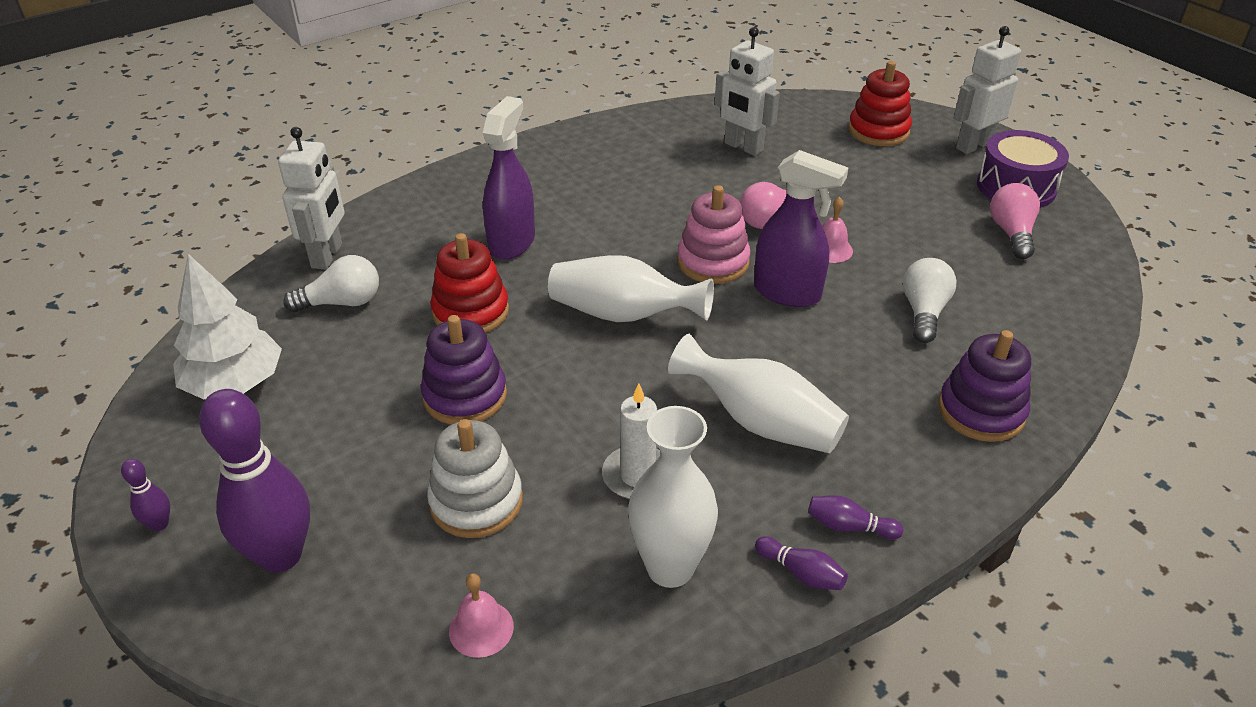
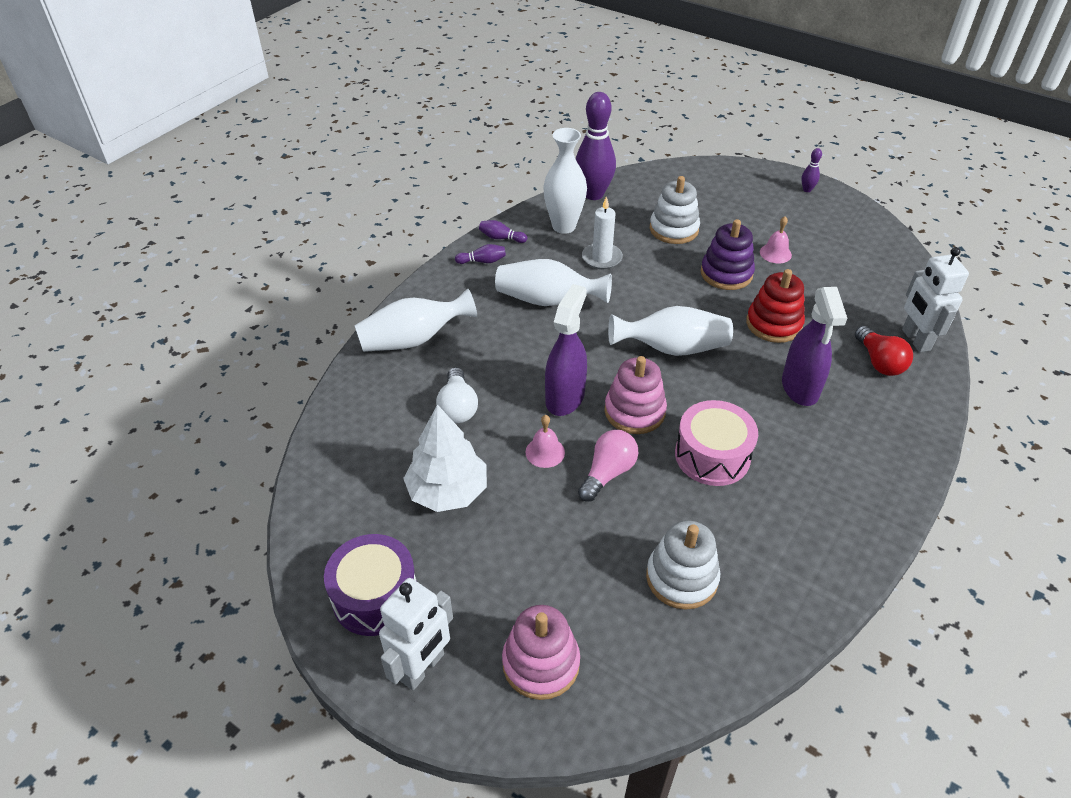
camera: 160 degrees right, 5 degrees up
(235, 383) = (858, 249): white tree -> white tree (448, 491)
(281, 555) = (740, 192): purple bowling pin -> purple bowling pin (593, 194)
(342, 302) = (861, 309): white light bulb -> none
(397, 245) = (879, 362): none -> red light bulb
(481, 628) = (632, 190): pink bell -> pink bell (775, 253)
(656, 210) = (712, 456): none -> pink drum
(743, 147) = (681, 578): white robot -> white stacking toy
(787, 293) = (565, 397): purple spray bottle -> purple spray bottle turned 105 degrees clockwise
(878, 131) = (541, 663): red stacking toy -> pink stacking toy
(981, 411) = (413, 339): purple stacking toy -> white vase
(1011, 233) = (384, 519): pink light bulb -> none

